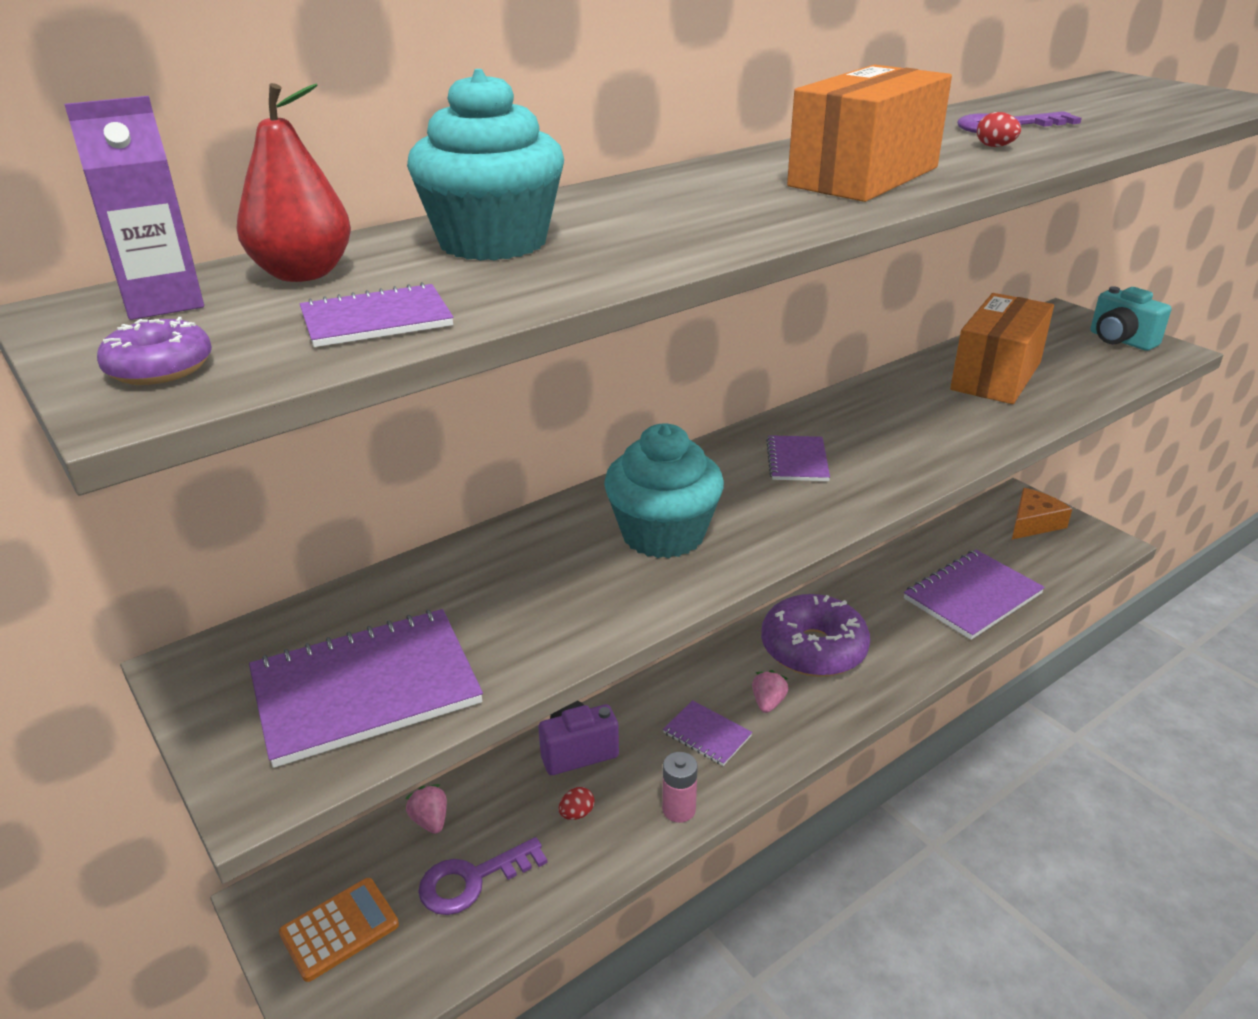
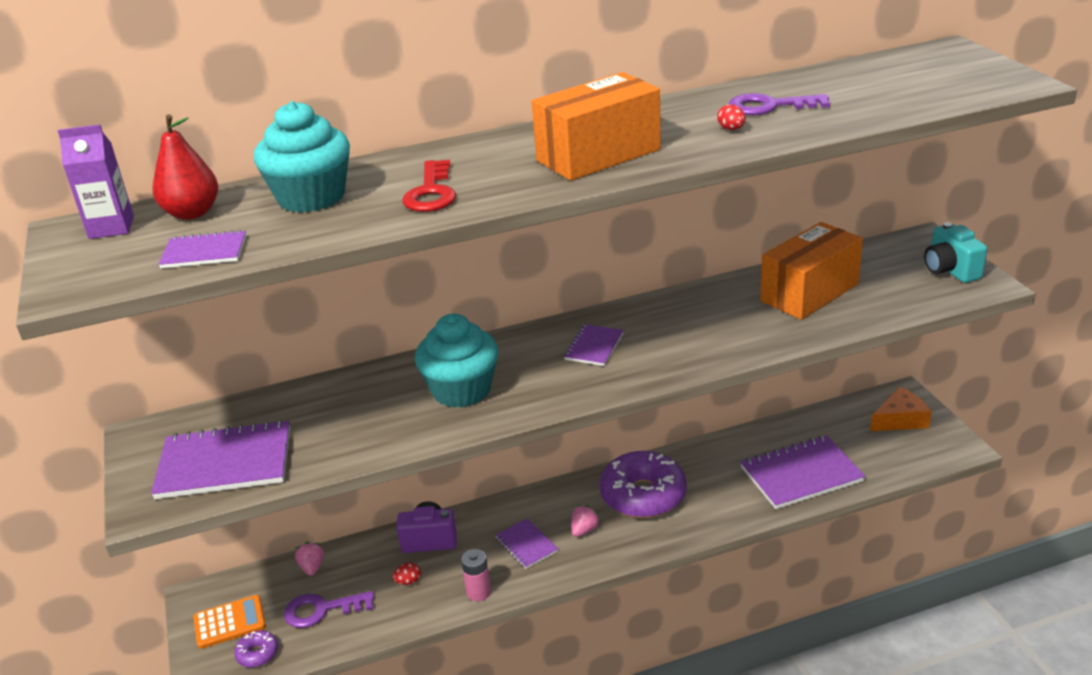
camera: 20 degrees right, 0 degrees up
(160, 368) = (83, 273): purple donut -> purple donut (257, 654)
(679, 226) = (431, 193): none -> red key

